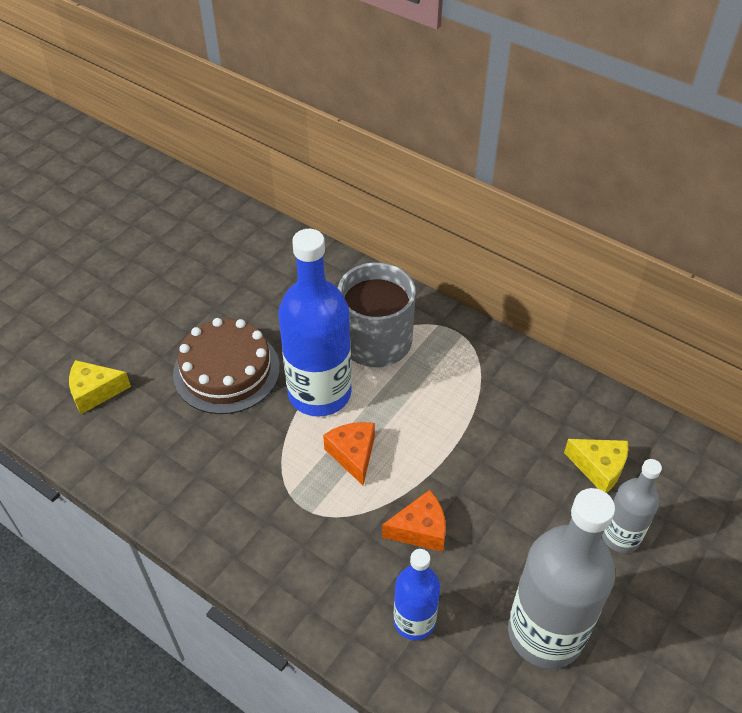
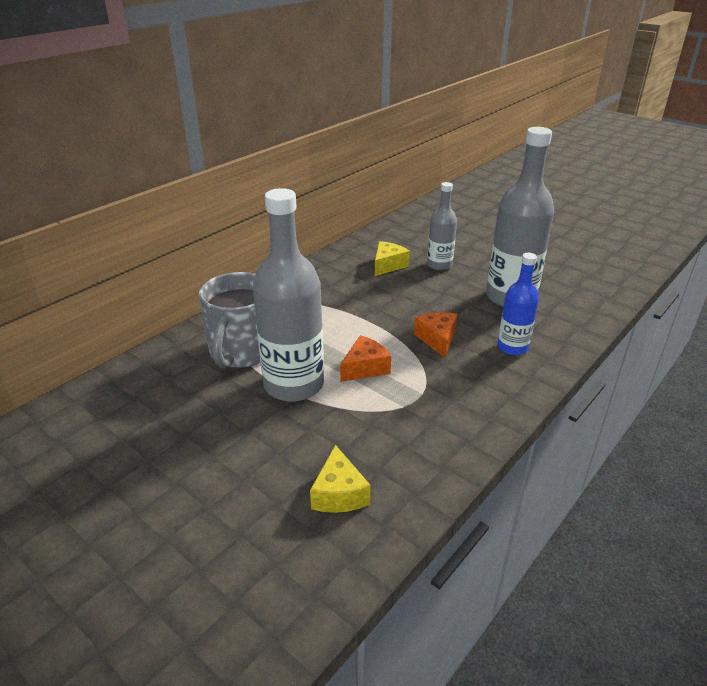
camera: 85 degrees left, 15 degrees down
(95, 392) = (243, 574): yellow cheese -> yellow cheese (339, 493)
(226, 370) = (246, 449): brown cake -> none
(319, 393) = (294, 384): blue bottle -> grey bottle
(353, 455) = (365, 368): orange cheese -> orange cheese turned 150 degrees clockwise

